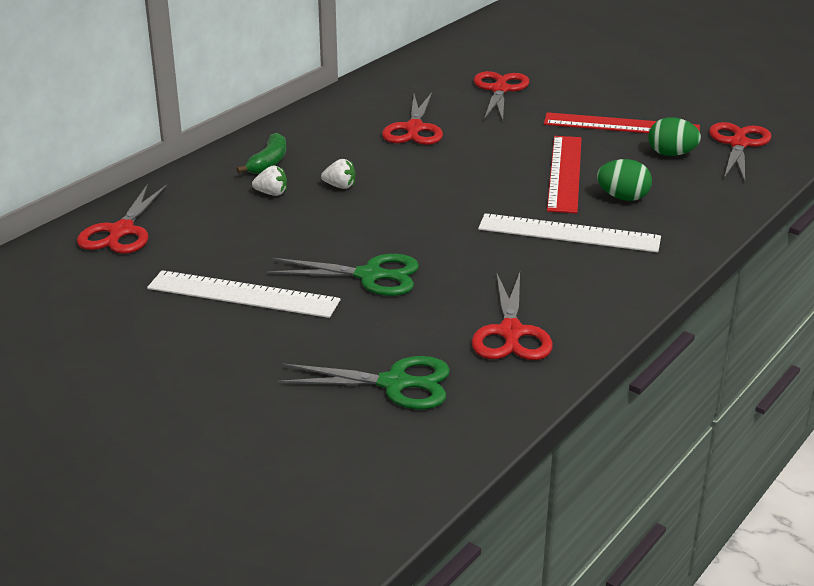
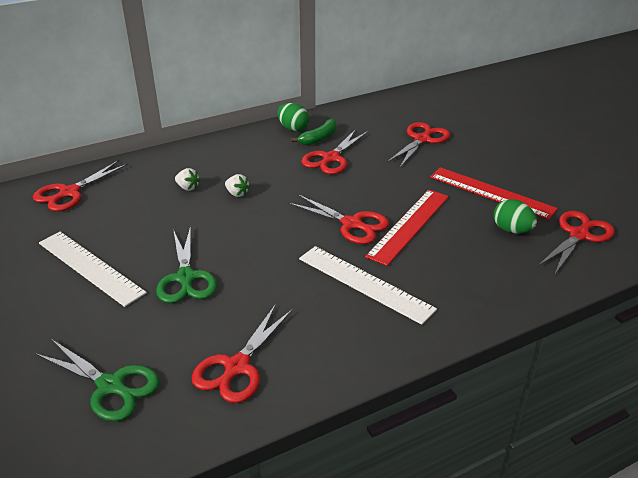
camera: 25 degrees right, 5 degrees up
(269, 162) = (209, 162): green banana -> green banana (319, 138)
(370, 276) = (186, 278): green scissors -> green scissors turned 45 degrees clockwise
(502, 185) = (351, 224): none -> red scissors
(623, 197) = (437, 261): green egg -> green egg (293, 128)

